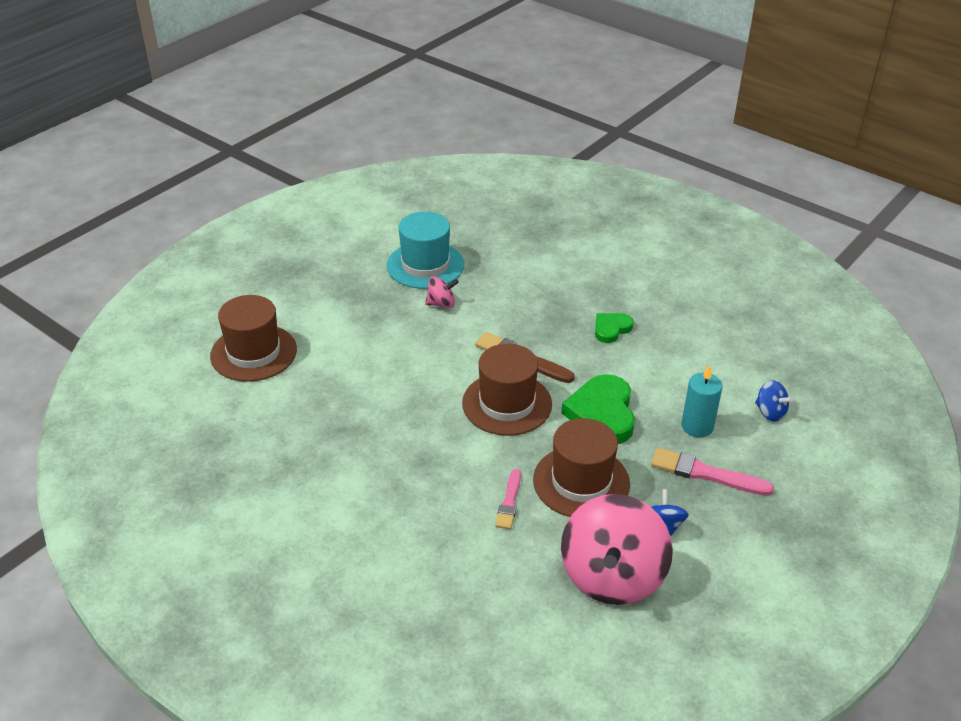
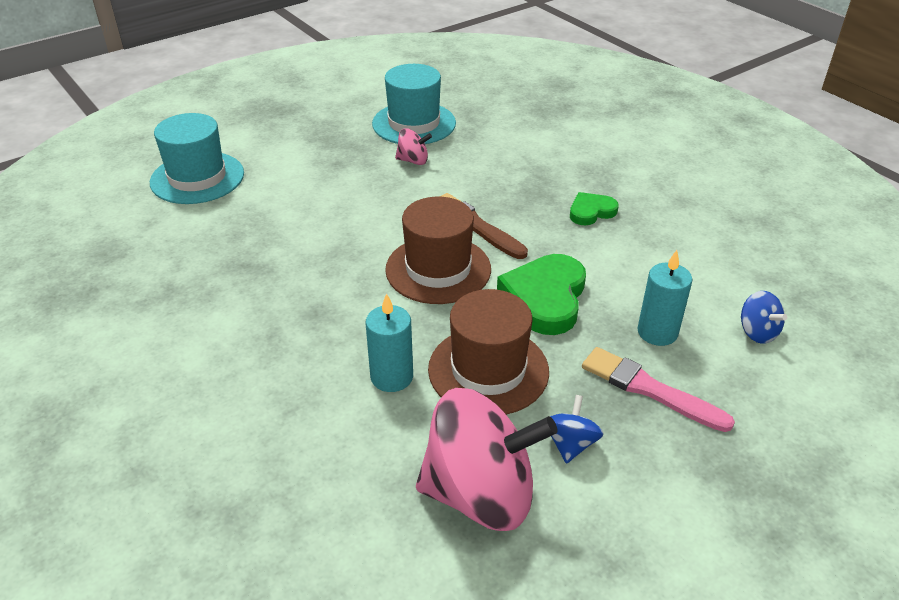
camera: 15 degrees right, 0 degrees up
(253, 353) = (197, 178): brown hat -> turquoise hat
(509, 502) = (391, 377): pink brush -> turquoise candle
(612, 576) = (480, 493): pink spinning top -> pink spinning top turned 120 degrees counterclockwise

